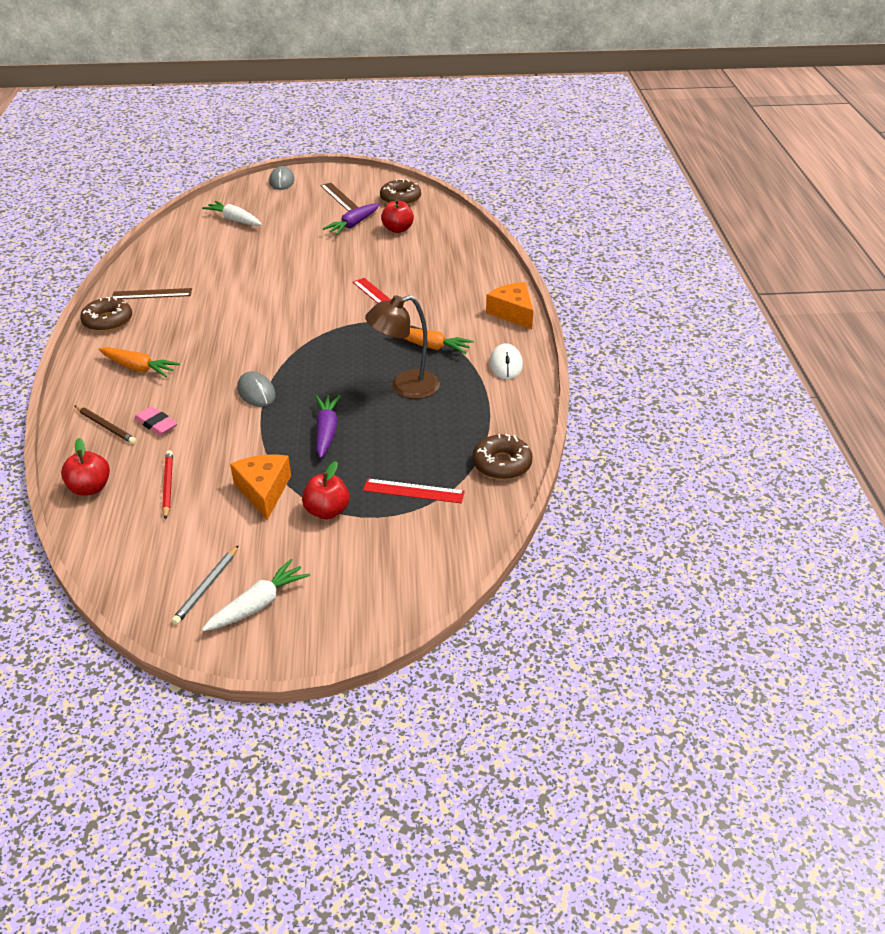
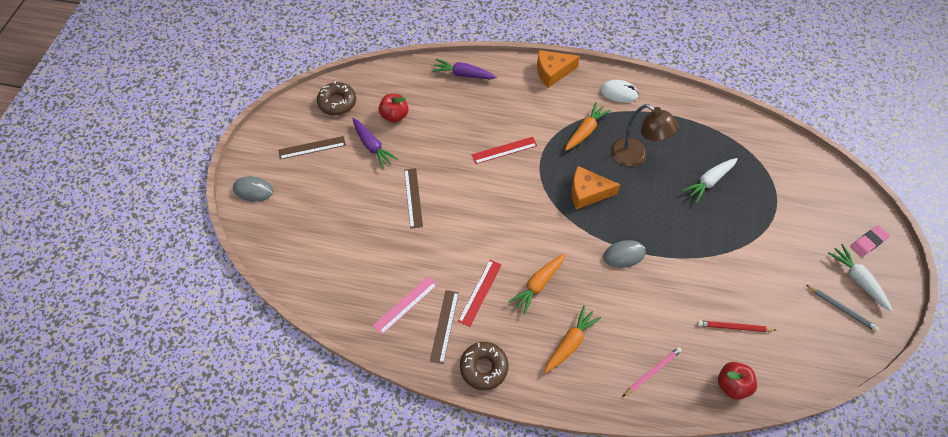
camera: 75 degrees left, 20 degrees up
(106, 426) = (652, 371): brown pencil -> pink pencil
(156, 424) = (654, 332): pink eraser -> pink eraser (868, 242)
(173, 271) = (405, 305): none -> pink ruler
(206, 340) = (538, 285): none -> orange carrot
(234, 220) = (321, 241): white carrot -> white carrot (709, 181)
(264, 491) = (745, 263): orange cheese -> orange cheese (587, 192)
(297, 255) = (413, 197): none -> brown ruler
(326, 431) = (681, 214): purple carrot -> purple carrot (463, 74)
(327, 511) = (770, 228): red apple -> none
(405, 387) = (635, 157): brown lamp -> brown lamp turned 45 degrees counterclockwise
(413, 491) = (753, 175): red ruler -> red ruler (480, 292)
(502, 464) = (730, 122): brown donut -> none

